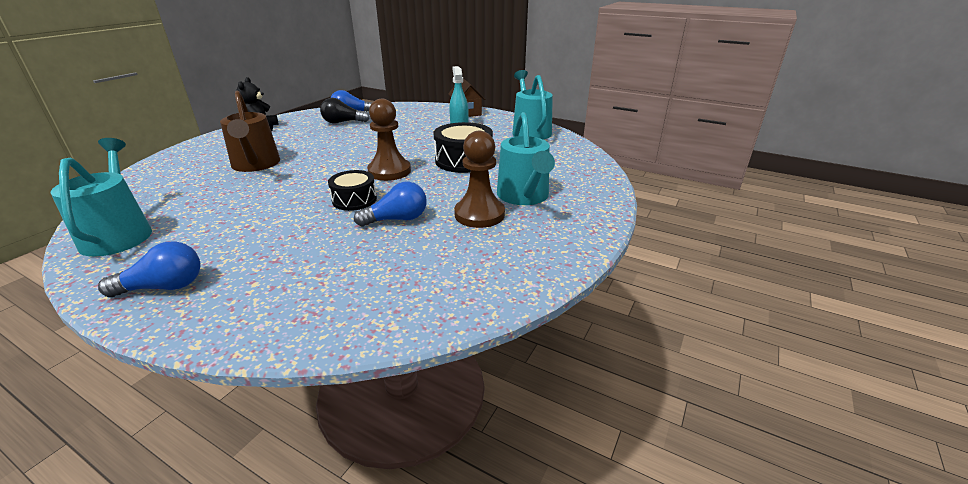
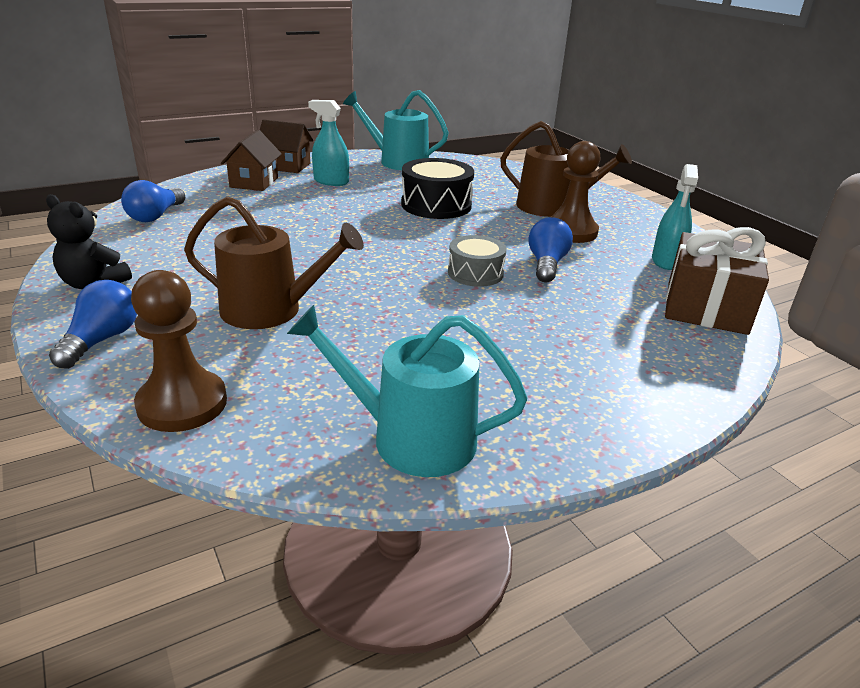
camera: 60 degrees left, 0 degrees up
(164, 287) = (599, 408): blue light bulb -> blue light bulb (102, 340)
(343, 122) = (187, 228): black light bulb -> none
(354, 200) = (475, 273): black drum -> grey drum
(375, 309) = (706, 307): none -> brown gift
(389, 171) = (417, 241): brown pawn -> brown pawn (182, 404)
(427, 114) = (254, 182): none -> brown house
(467, 270) = (666, 261): none -> turquoise spray bottle
(524, 196) = (551, 207): turquoise watering can -> brown watering can

